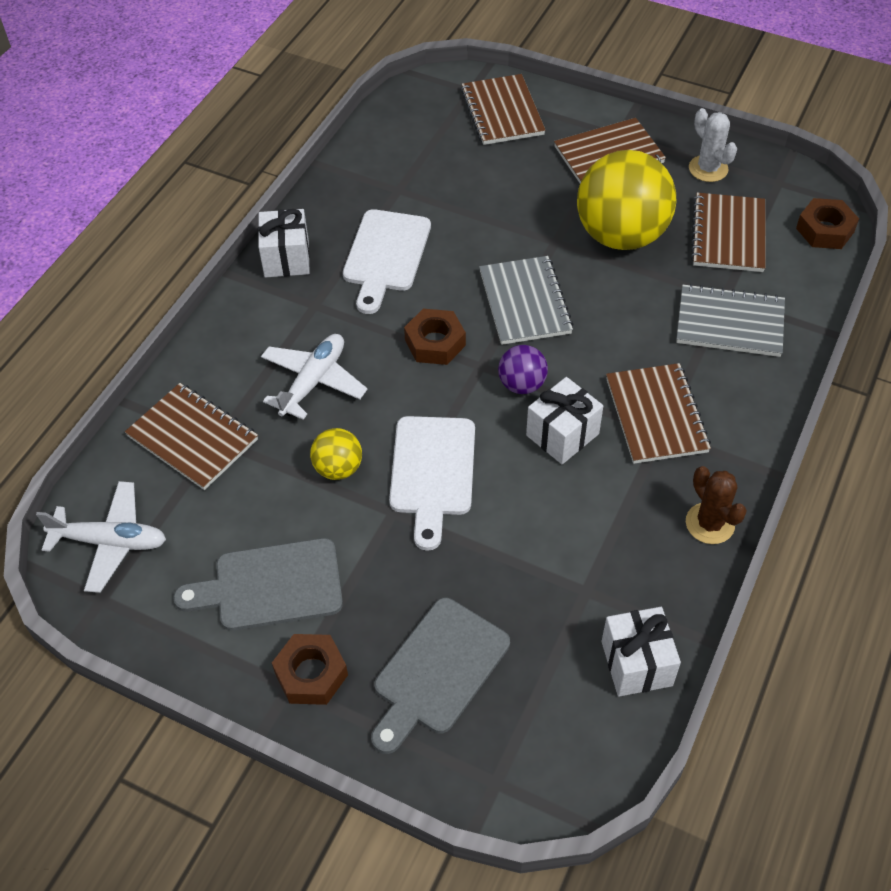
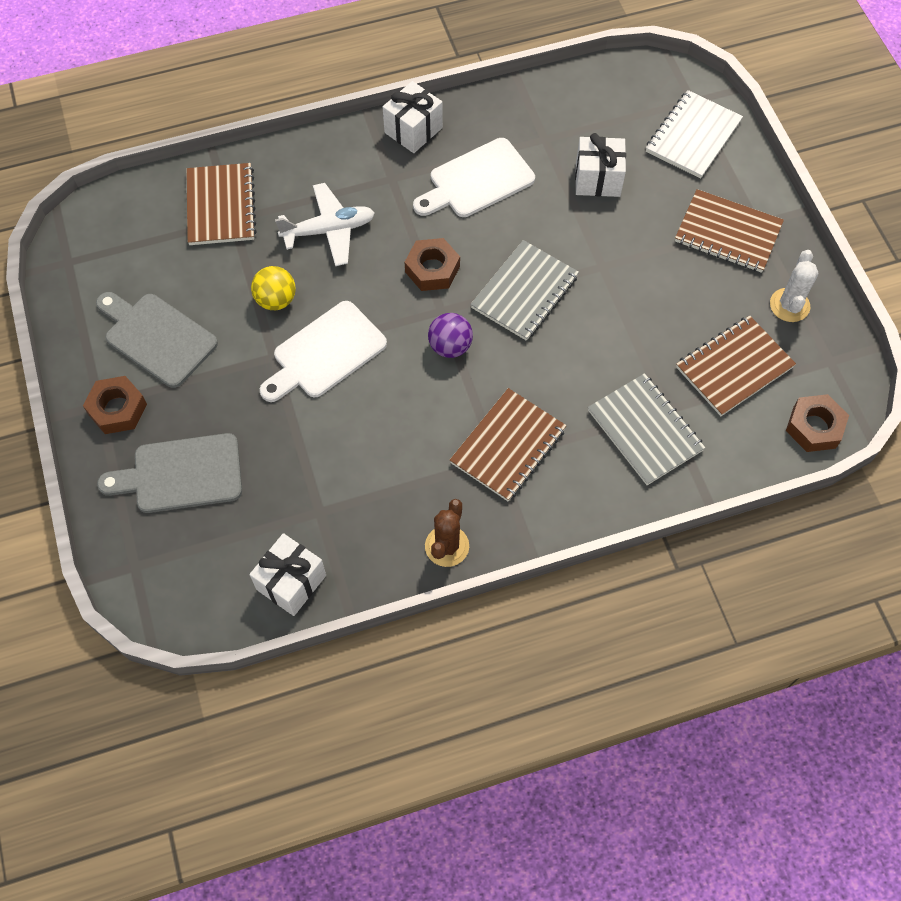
camera: 45 degrees right, 10 degrees up
(110, 542) = (108, 231): white plane -> none
(502, 112) = (693, 136): brown notebook -> white notebook
(562, 434) = (432, 402): white gift -> white gift (597, 179)
(621, 235) = (654, 301): yellow ball -> none

